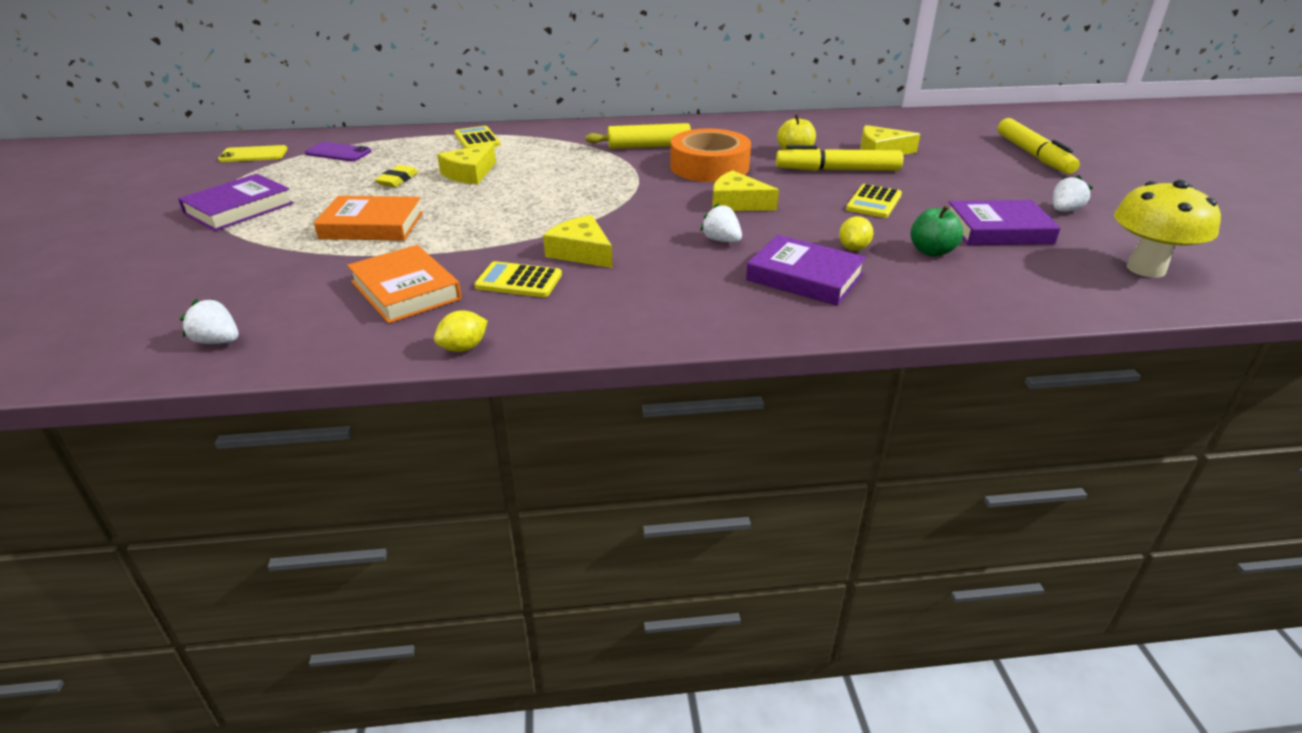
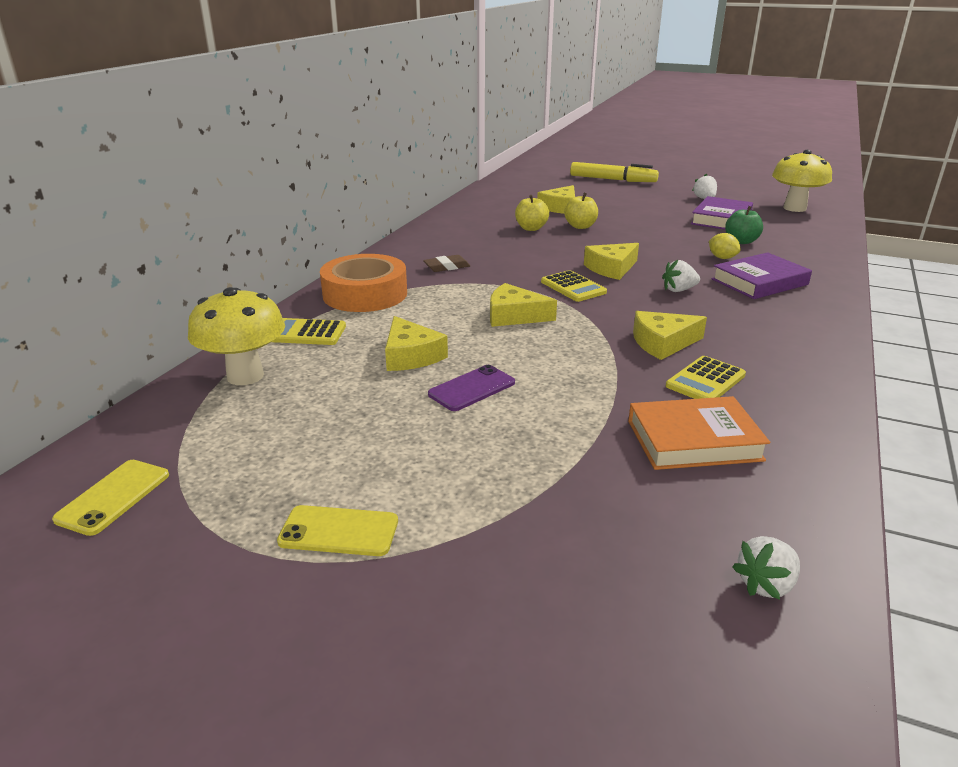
camera: 60 degrees left, 5 degrees down
(239, 209) = (339, 531): purple book -> yellow phone
(338, 152) = (217, 424): purple phone -> purple phone (472, 388)
(372, 225) = (503, 435): orange book -> none
(397, 180) = (377, 398): yellow eraser -> none
(402, 142) = (245, 376): none -> yellow mushroom
(463, 348) = (829, 430): yellow lemon -> none
(576, 188) = (514, 316): none -> yellow cheese
(649, 146) = (447, 267): yellow rolling pin -> brown eraser
(709, 166) = (524, 259): orange tape -> orange tape (365, 294)
(837, 170) = (580, 226): yellow marker -> yellow apple
(873, 202) = (649, 233): yellow calculator -> yellow calculator (573, 287)

